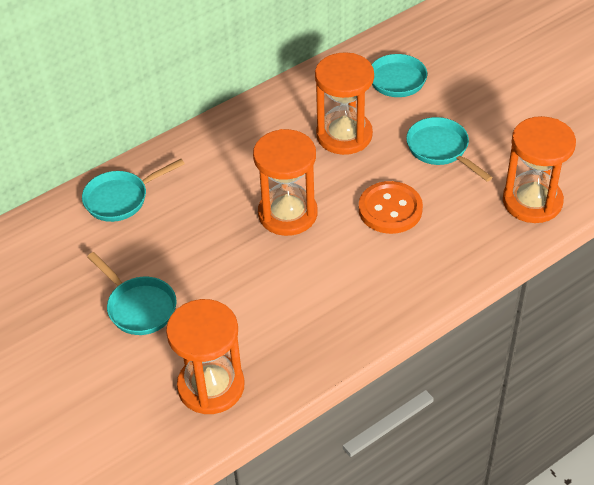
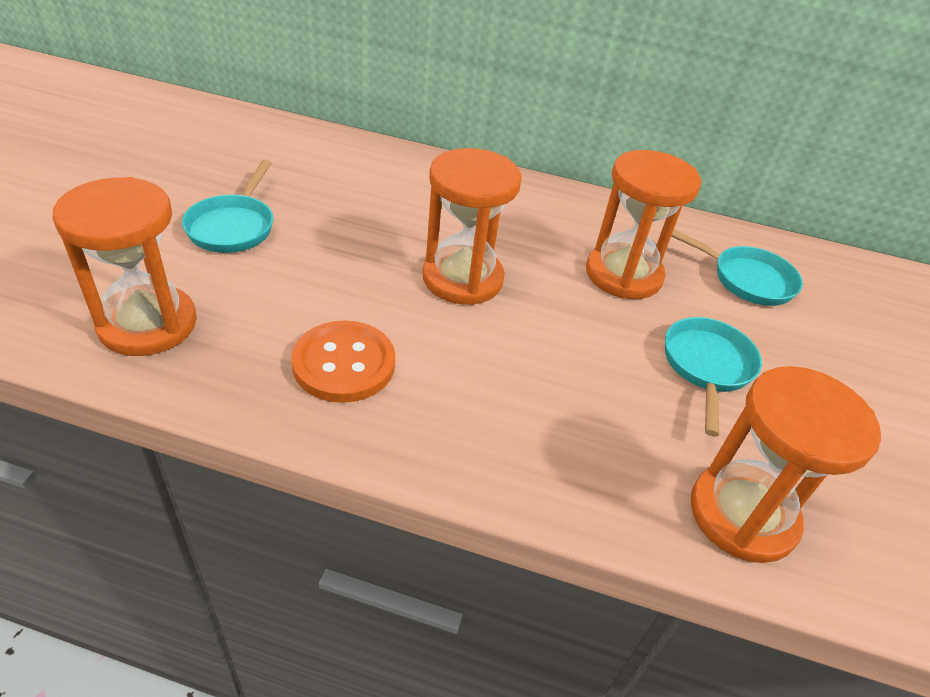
camera: 45 degrees right, 5 degrees down
(121, 198) = (369, 163): turquoise pan -> none
(390, 209) = (560, 362): orange button -> orange button (344, 364)

